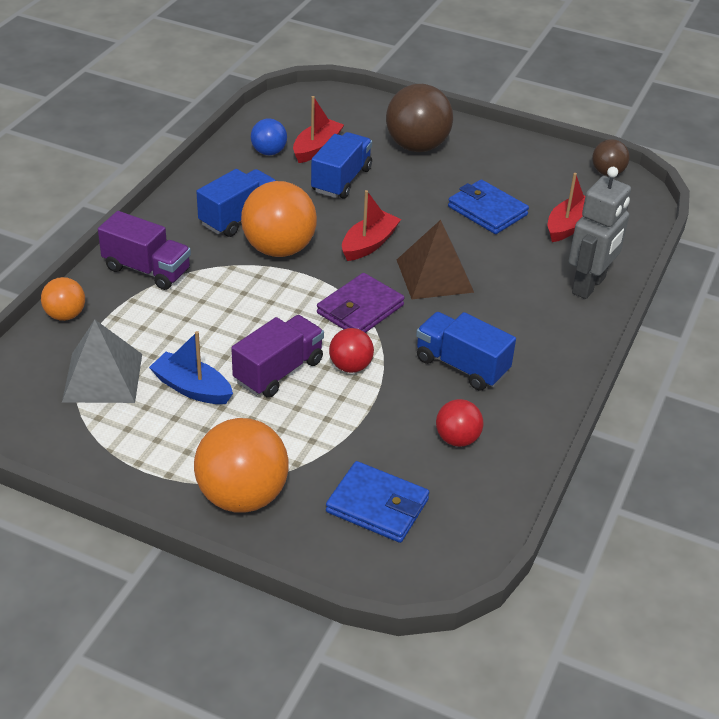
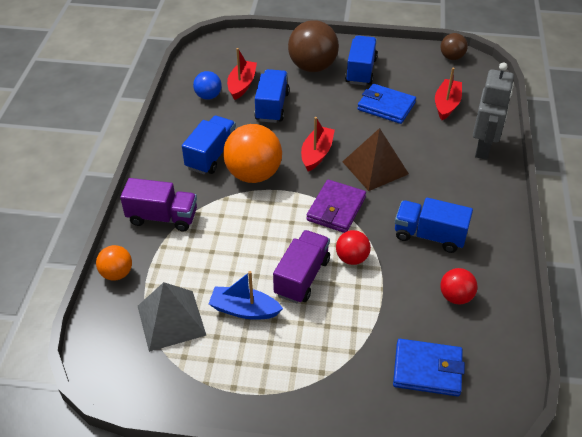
camera: 15 degrees left, 5 degrees up
(242, 496) = (326, 392): orange ball -> none
(477, 164) = (361, 71): none -> blue truck

